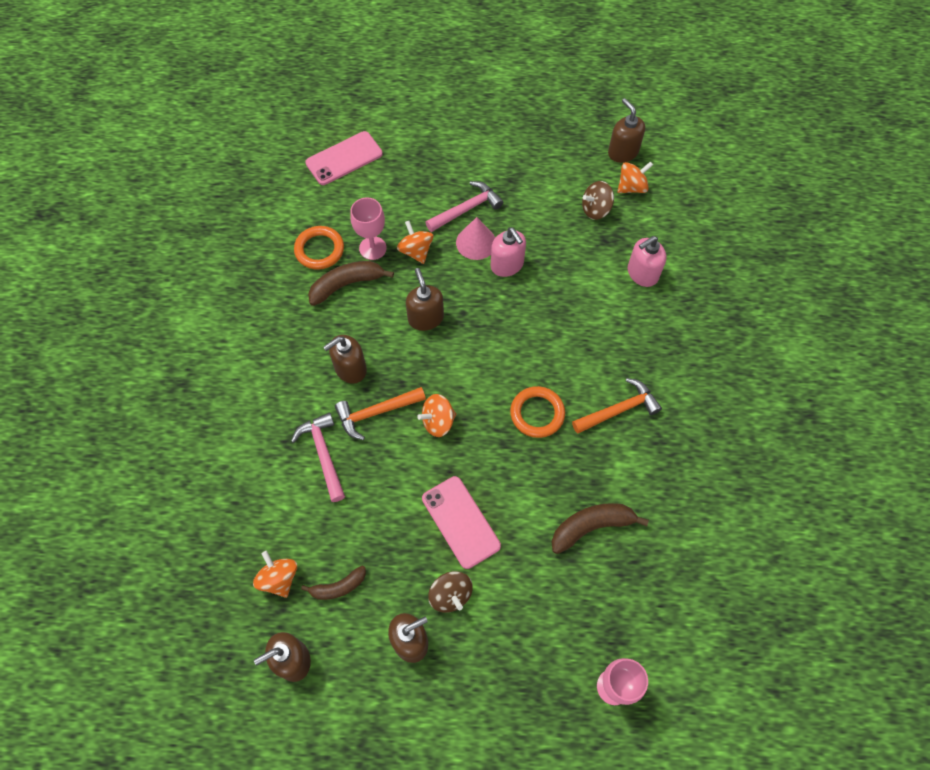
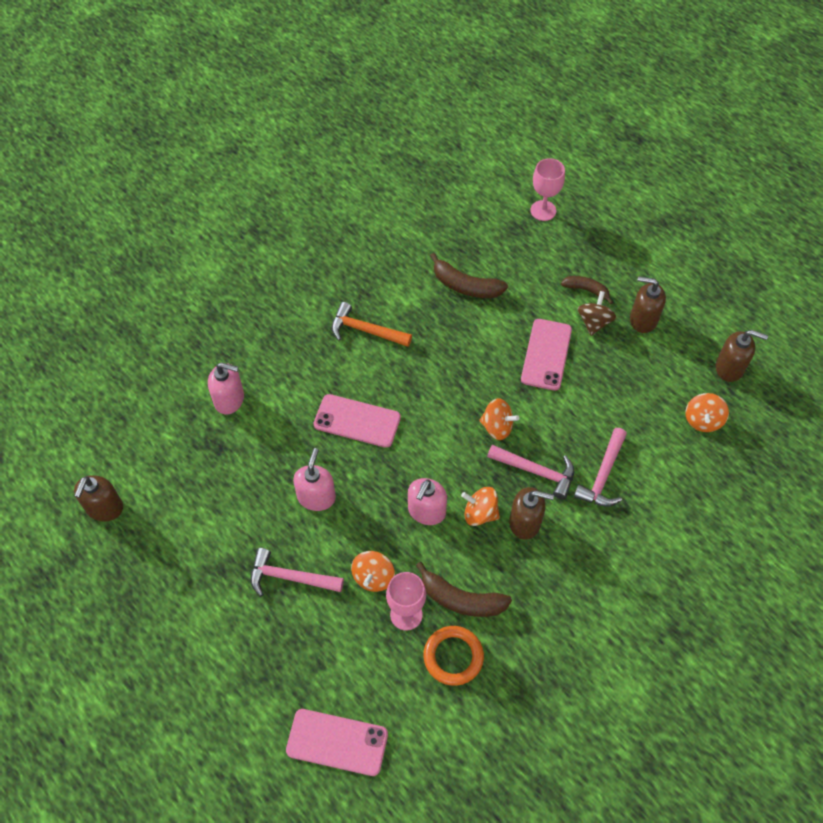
camera: 135 degrees left, 5 degrees down
(338, 587) = (665, 383): brown banana -> brown banana (586, 290)
(376, 412) = (536, 472): orange hammer -> pink hammer
(425, 318) = (426, 511): brown soap dispenser -> pink soap dispenser
(476, 242) = (317, 539): pink cone -> none
(537, 413) = (422, 374): orange ring -> none
(541, 336) = (357, 421): none -> pink phone
(595, 209) = (193, 479): brown spinning top -> none
(632, 187) = (142, 471): orange spinning top -> orange spinning top (480, 513)

